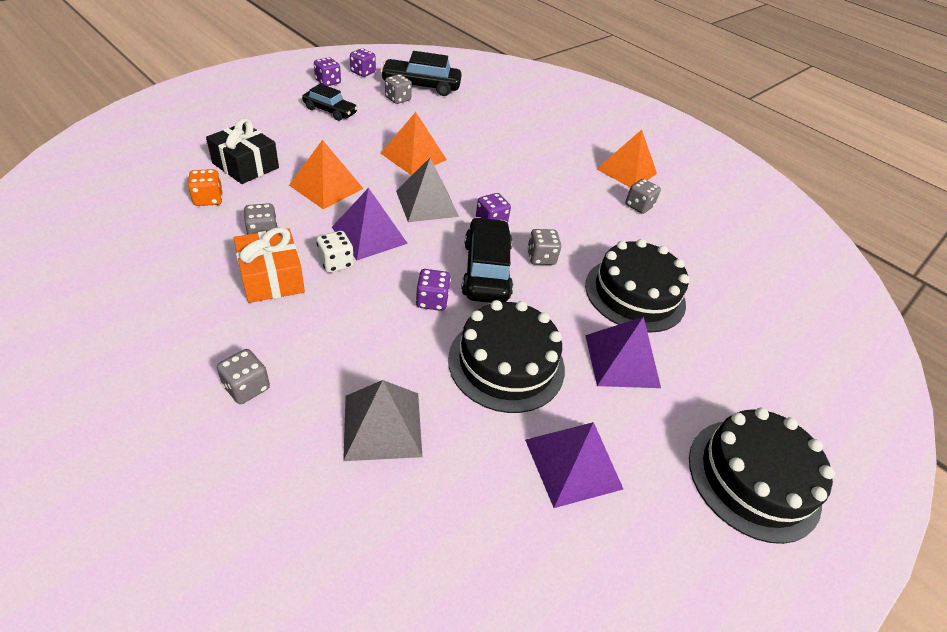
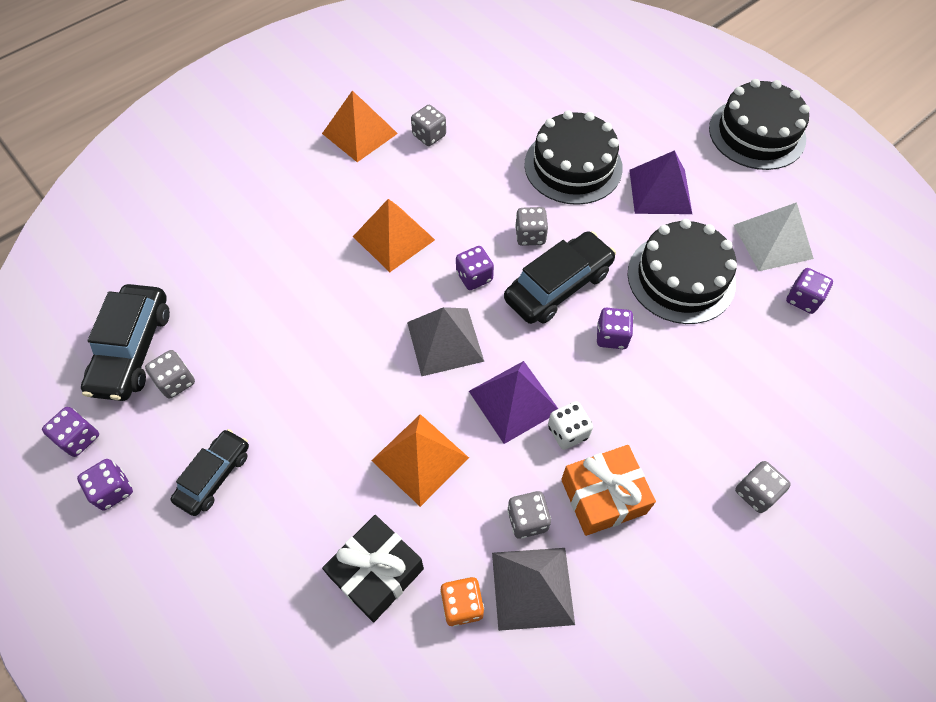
camera: 80 degrees left, 15 degrees up
(382, 425) = (770, 374): grey pyramid -> grey pyramid (532, 588)
(413, 156) = (340, 357): orange pyramid -> orange pyramid (393, 238)
(486, 270) = (558, 286): black car -> black car turned 135 degrees clockwise
(488, 481) = (803, 299): none -> purple dice
(573, 463) = (773, 241): purple pyramid -> white pyramid

